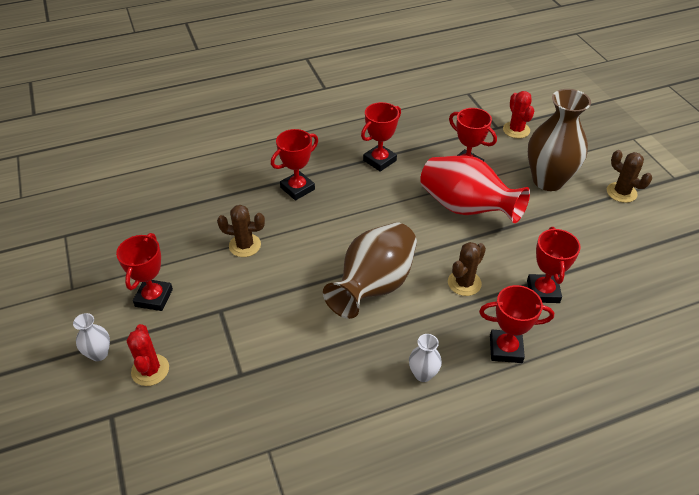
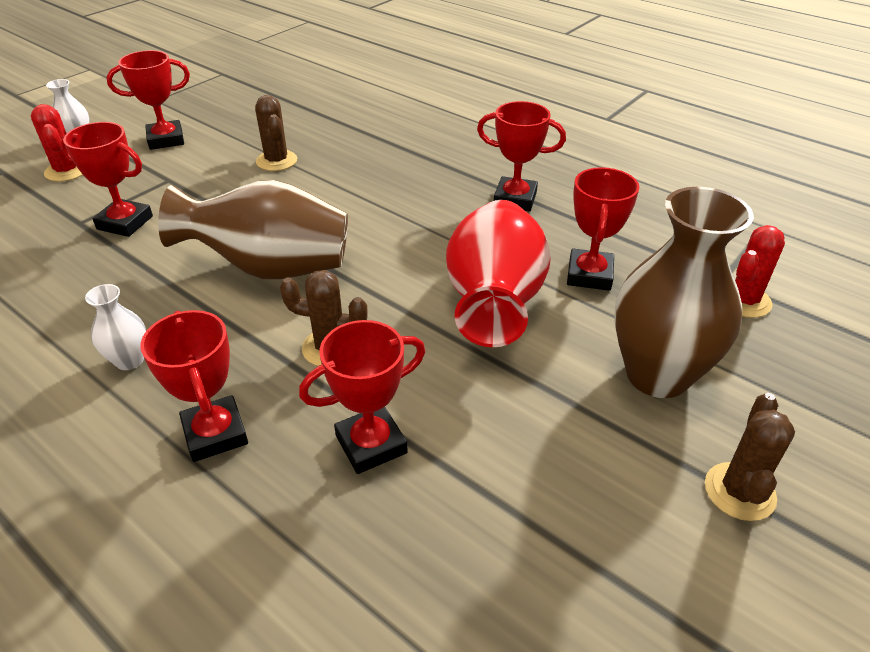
camera: 60 degrees right, 5 degrees down
(150, 370) = (67, 171): red cactus -> red cactus turned 75 degrees counterclockwise
(297, 188) = (400, 161): red trophy -> red trophy (125, 223)

